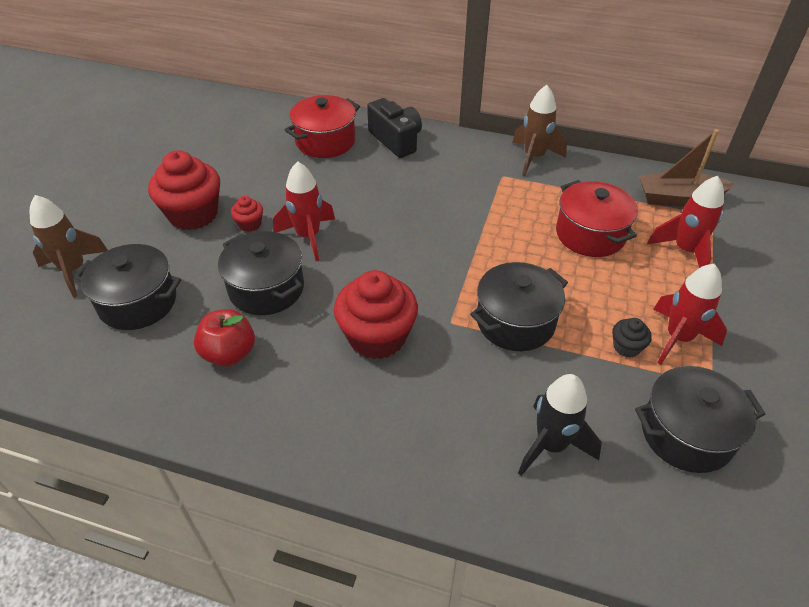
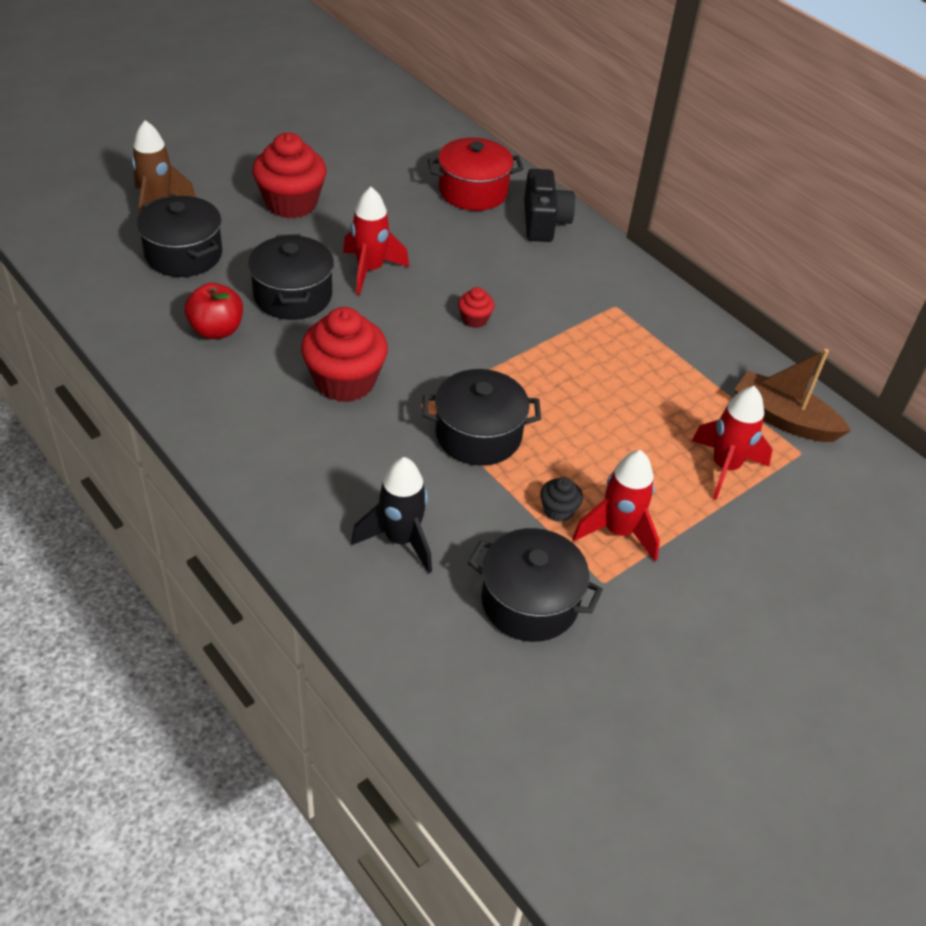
camera: 30 degrees right, 0 degrees up
(250, 224) = (330, 235): red cupcake -> red cupcake (474, 319)
(534, 158) = (670, 304): brown rocket -> none
(590, 234) = (642, 402): red pot -> none

